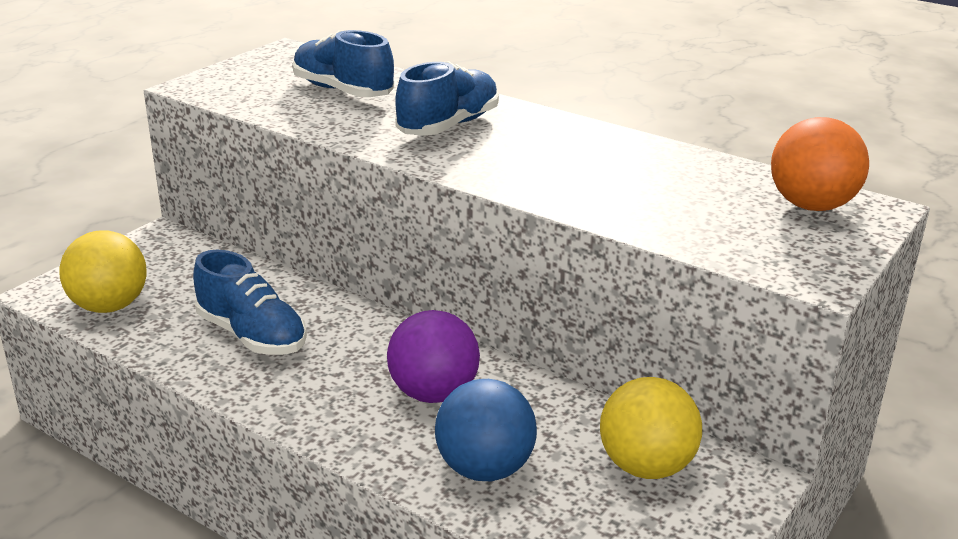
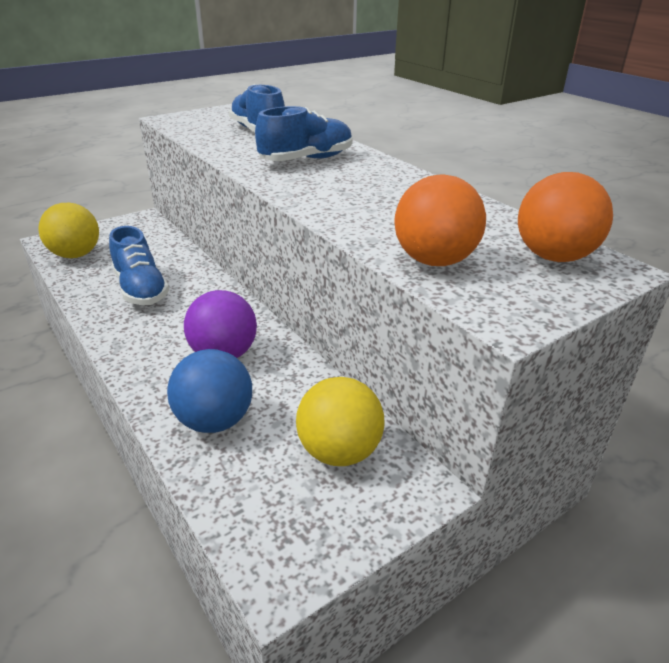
camera: 20 degrees right, 5 degrees up
(702, 231) = (434, 261): none -> orange ball

